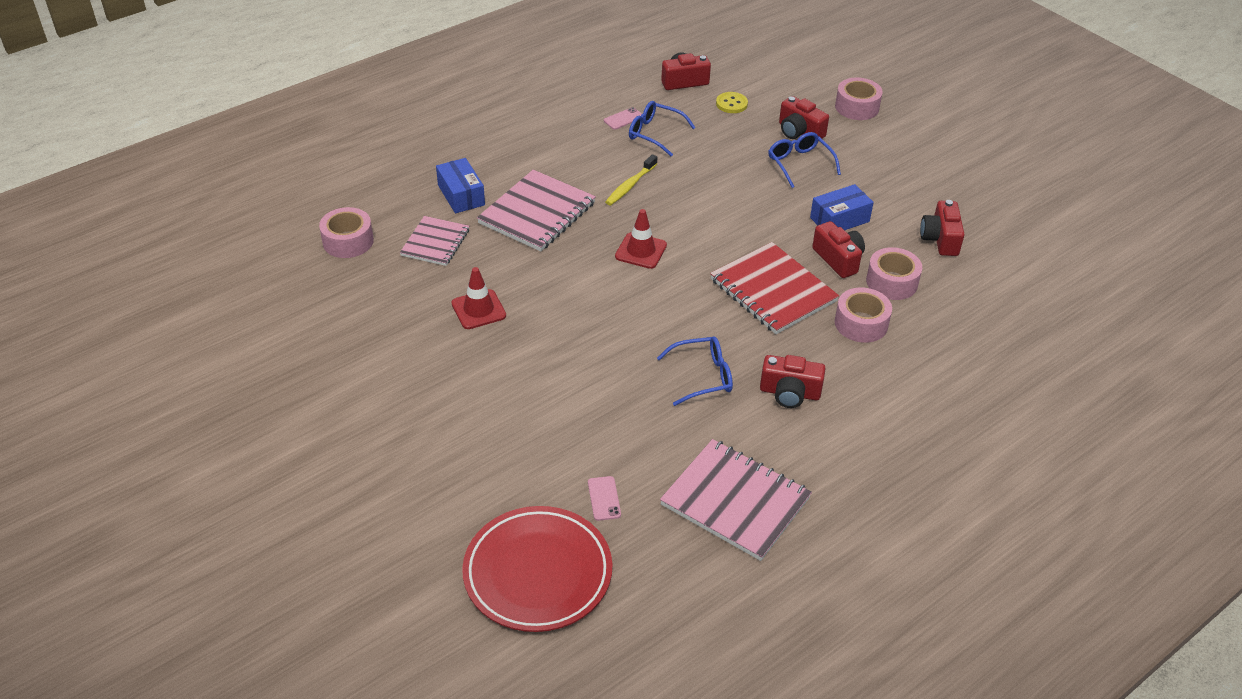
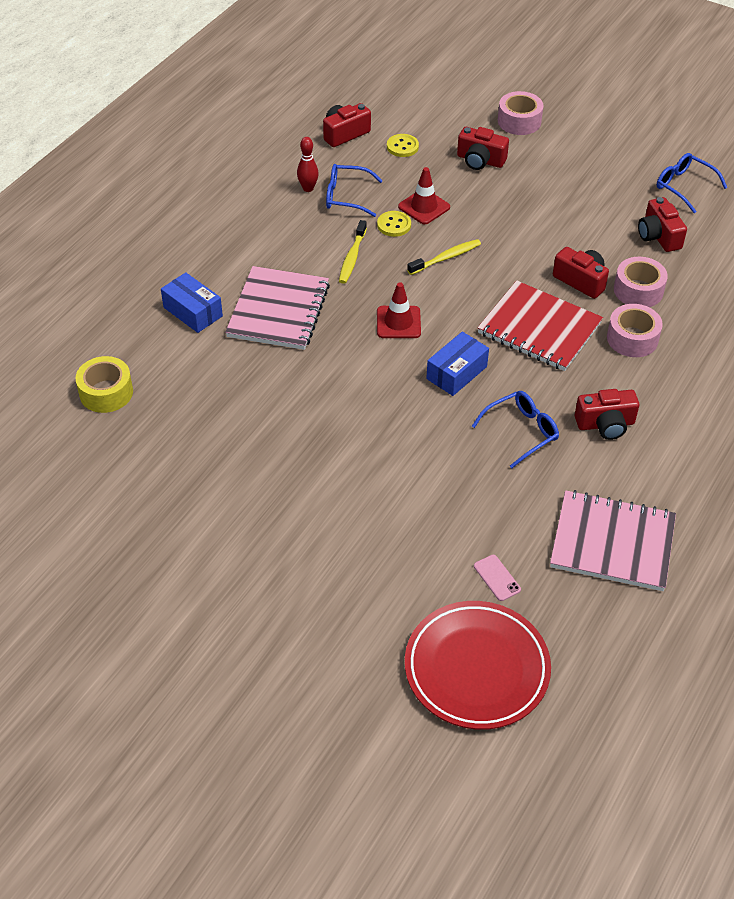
camera: 20 degrees left, 5 degrees up
(348, 241) = (106, 392): pink tape -> yellow tape
(435, 243) = (196, 369): pink notebook -> none
(478, 309) = (277, 427): red traffic cone -> red traffic cone (424, 207)
(623, 119) = (308, 188): pink phone -> red bowling pin
(685, 167) = (394, 225): none -> yellow button
(718, 207) = (446, 258): none -> yellow toothbrush
(800, 164) = (497, 193): blue glasses -> blue glasses (684, 187)
(839, 219) = (561, 240): blue box -> blue box (456, 372)

